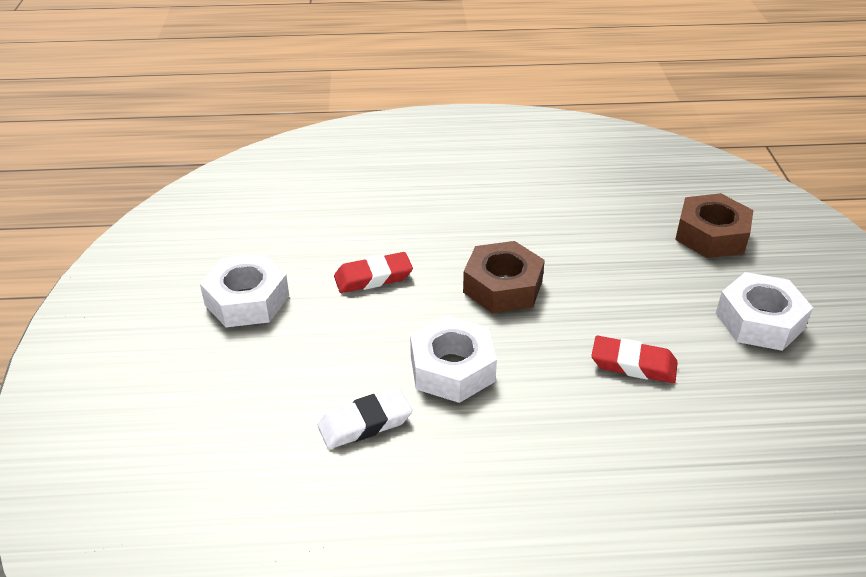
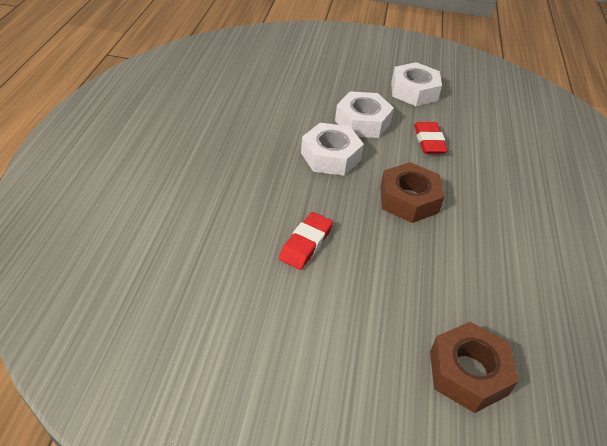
camera: 100 degrees right, 5 degrees up
(365, 423) = (298, 116): white eraser -> none
(759, 321) = (331, 351): white nut -> white nut (362, 122)

